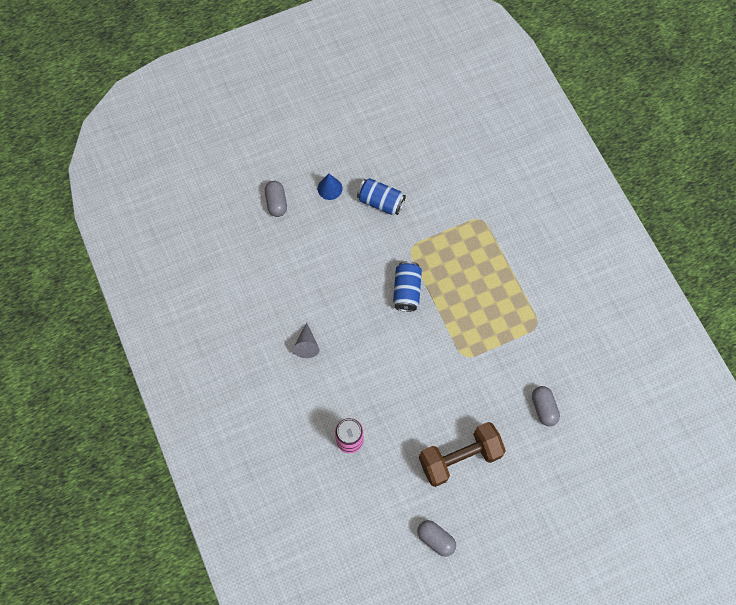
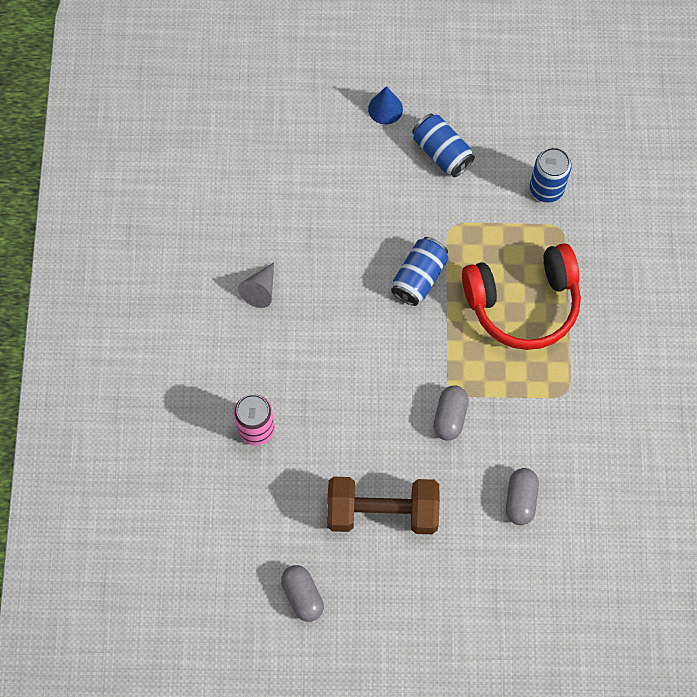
camera: 25 degrees right, 0 degrees up
(276, 203) = (309, 99): grey capsule -> grey capsule (450, 417)
(459, 197) = (546, 189): none -> blue can
(481, 278) = (523, 303): none -> red headphones

